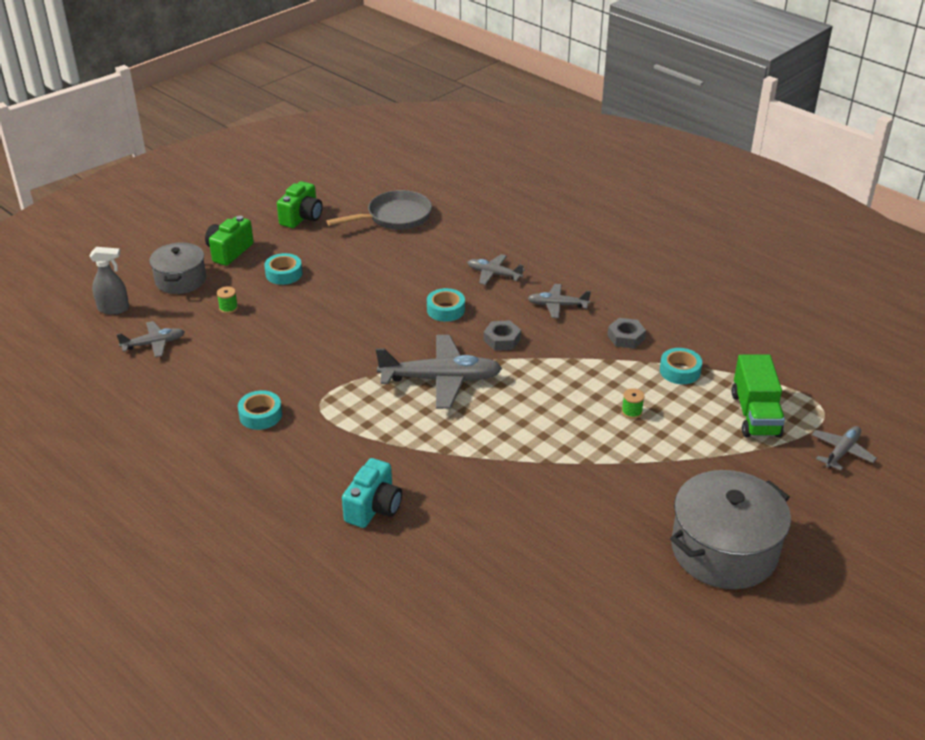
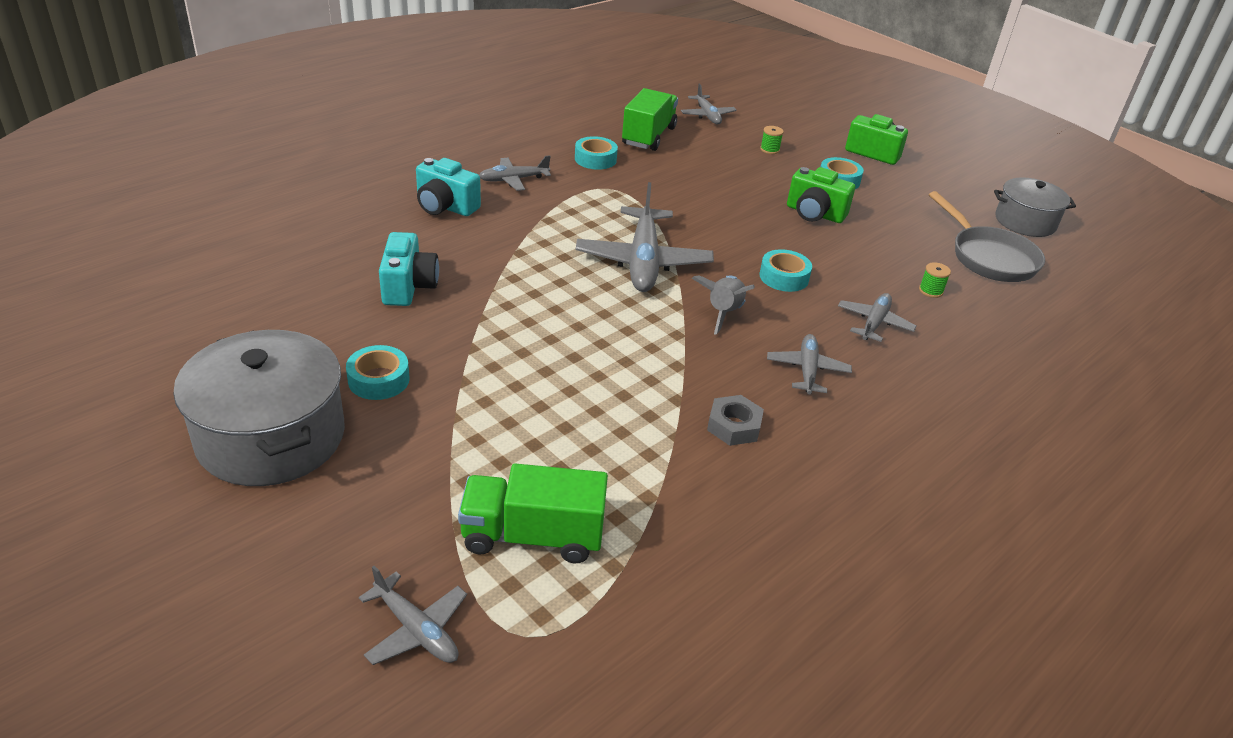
camera: 90 degrees right, 0 degrees up
(114, 309) = (761, 100): grey spray bottle -> none
(181, 280) = (814, 128): grey pot -> grey pot (1025, 222)
(205, 382) = (649, 136): none -> green truck
(302, 217) = (960, 196): green camera -> green camera (814, 214)
(312, 467) = (513, 180): none -> grey plane
(502, 339) = (723, 313): grey nut -> grey rocket
(515, 510) = (408, 287): none -> turquoise camera
(631, 412) = (561, 402): green spool -> green spool (930, 291)
(680, 371) = (649, 469): turquoise tape -> turquoise tape (378, 380)

